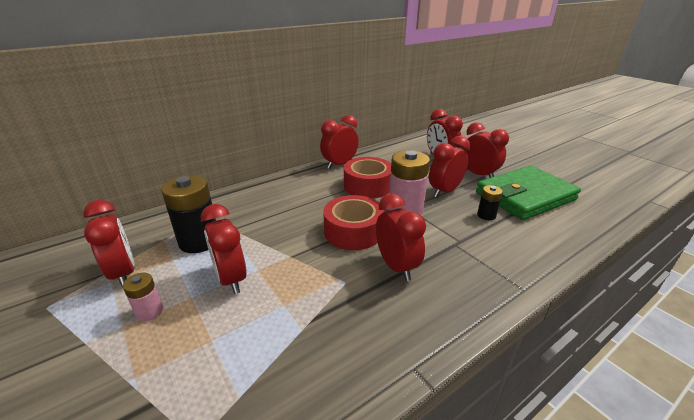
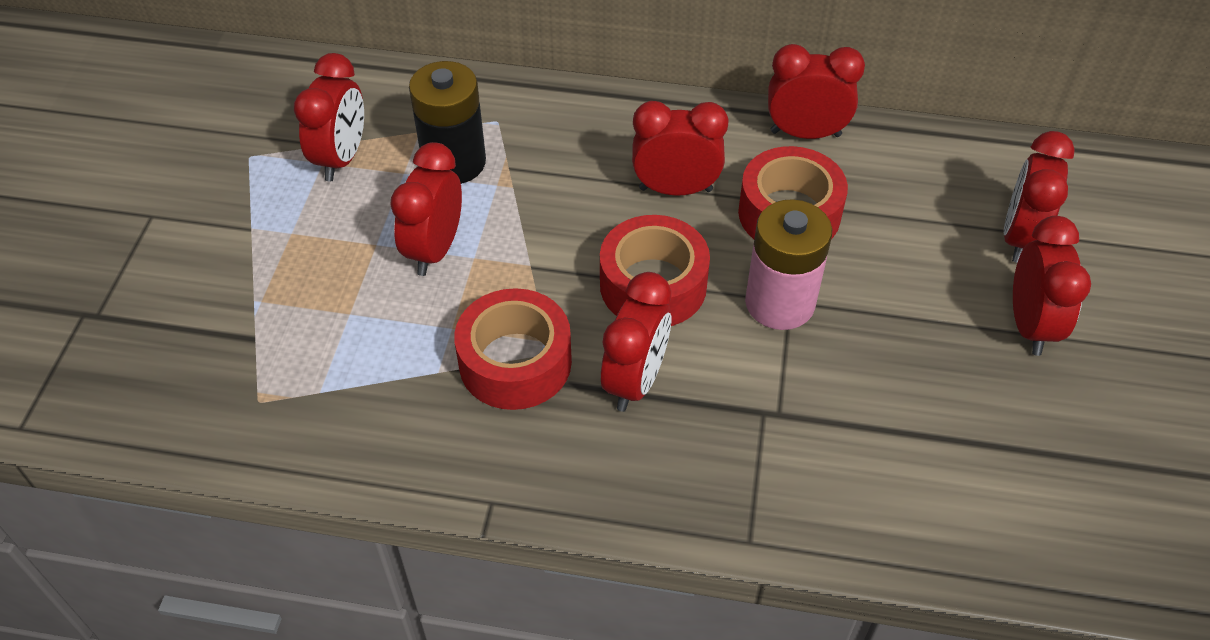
camera: 45 degrees right, 20 degrees up
(149, 311) = (326, 233): pink battery -> none
(336, 296) = (515, 362): none -> red tape
(444, 191) = (902, 315): red clock -> red clock (675, 189)
(486, 215) = (895, 407): black battery -> none
(525, 196) = (1035, 428): green wallet -> none

